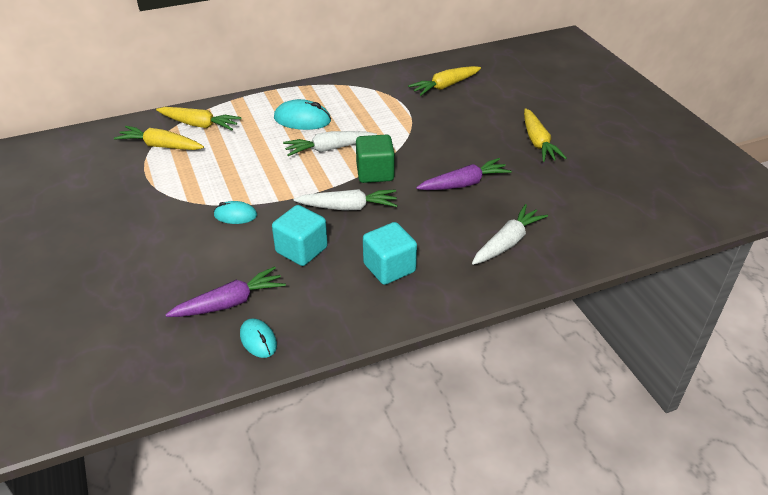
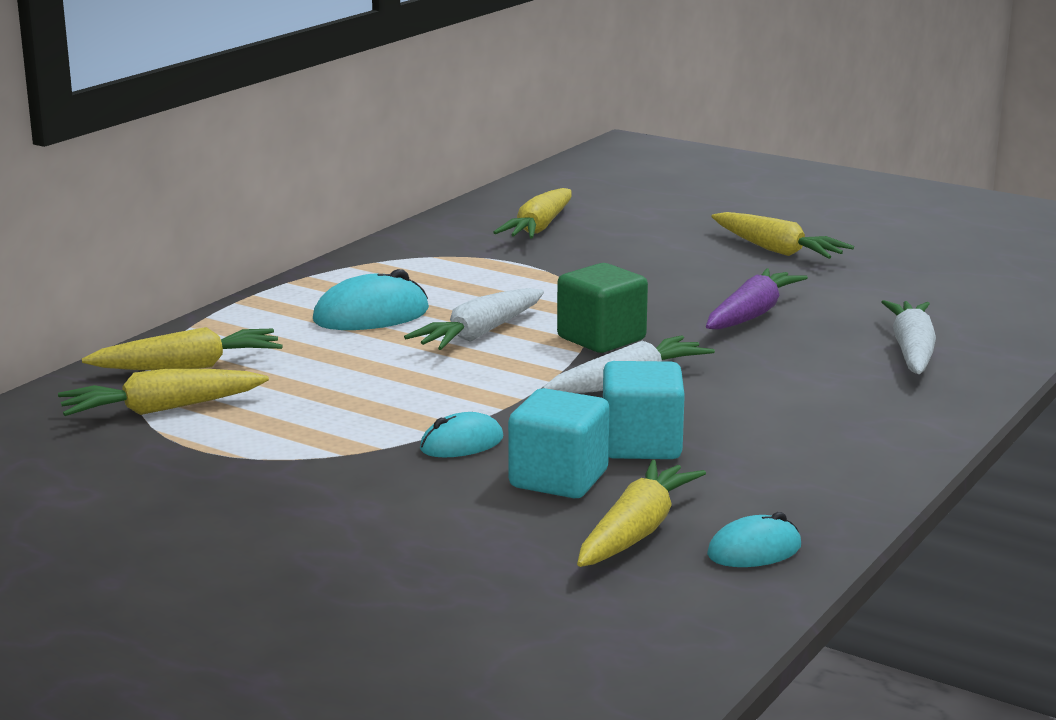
camera: 35 degrees left, 20 degrees down
(229, 303) = (636, 531): purple carrot -> yellow carrot
(258, 340) = (754, 550): turquoise mouse -> turquoise mouse turned 45 degrees counterclockwise
(389, 268) = (803, 421): turquoise cube -> turquoise cube (558, 479)

